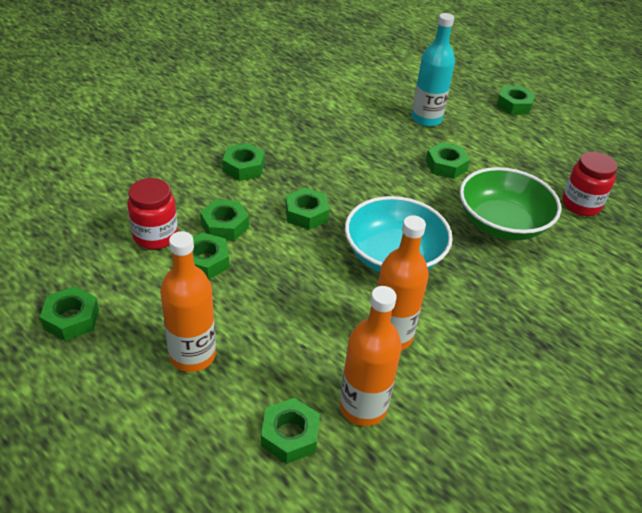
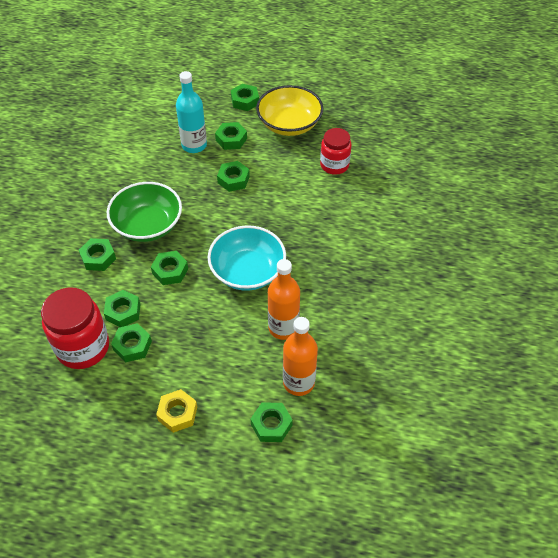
camera: 30 degrees left, 10 degrees up
(71, 319) = (80, 438): green nut -> green nut (231, 139)
(155, 236) = (83, 347): red jar -> red jar, size x1.55
(192, 355) = (177, 413): orange bottle -> yellow nut
(502, 223) = (296, 207): green bowl -> green bowl (147, 225)
(551, 145) = (289, 124): none -> yellow bowl

